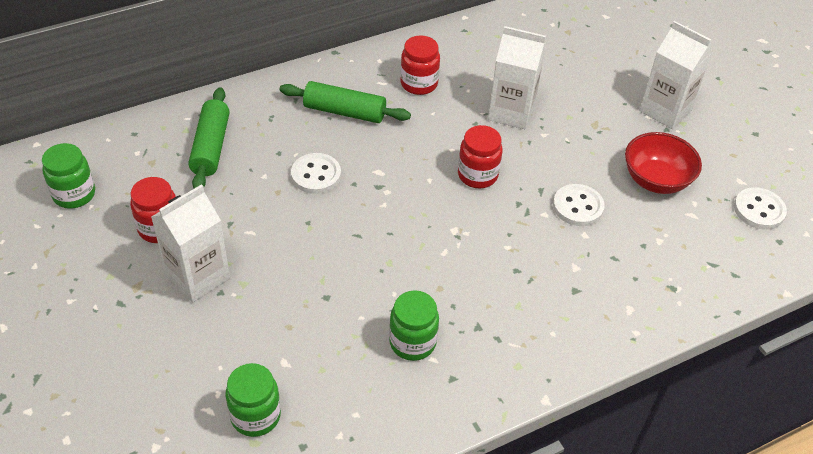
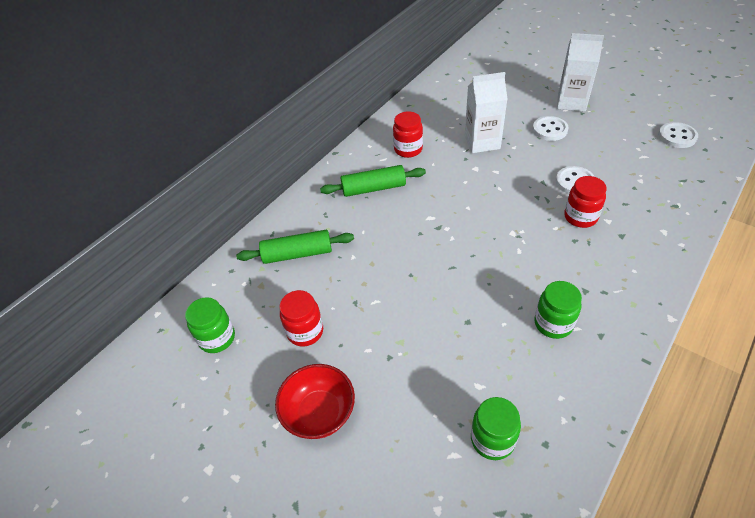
camera: 20 degrees left, 0 degrees up
(198, 276) = (363, 354): white carton -> none
(211, 147) = (297, 254): green rolling pin -> green rolling pin turned 75 degrees counterclockwise
(316, 175) = (389, 239): white button -> white button (549, 130)
(477, 175) = (496, 190): red jar -> red jar (580, 217)
(656, 180) = (604, 145): red bowl -> red bowl (319, 413)

